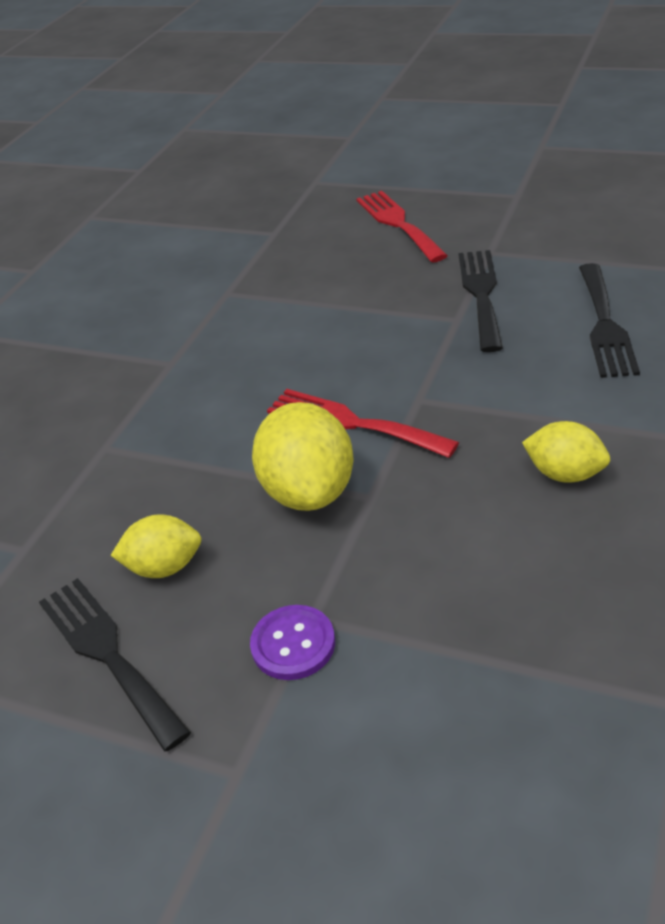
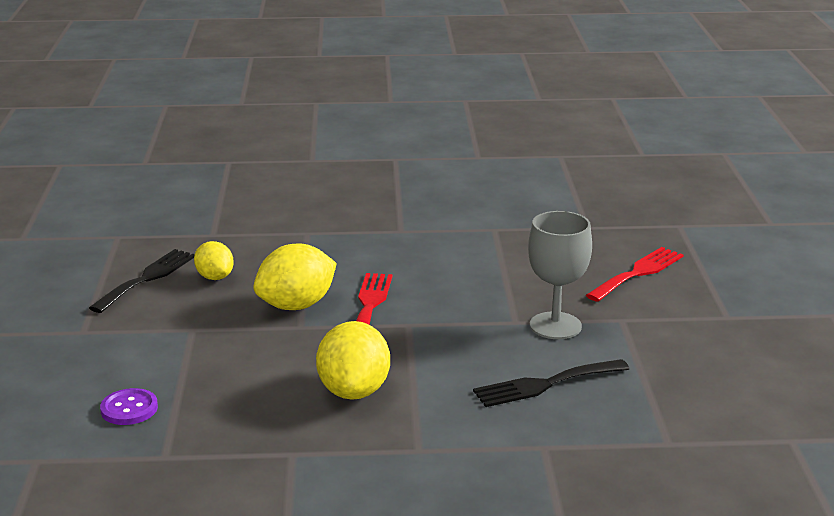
camera: 60 degrees right, 15 degrees down
(293, 644) = (171, 328): purple button -> purple button (129, 409)
(481, 294) = (555, 326): black fork -> grey goblet
(565, 474) = (354, 391): yellow lemon -> yellow lemon, size x1.66

